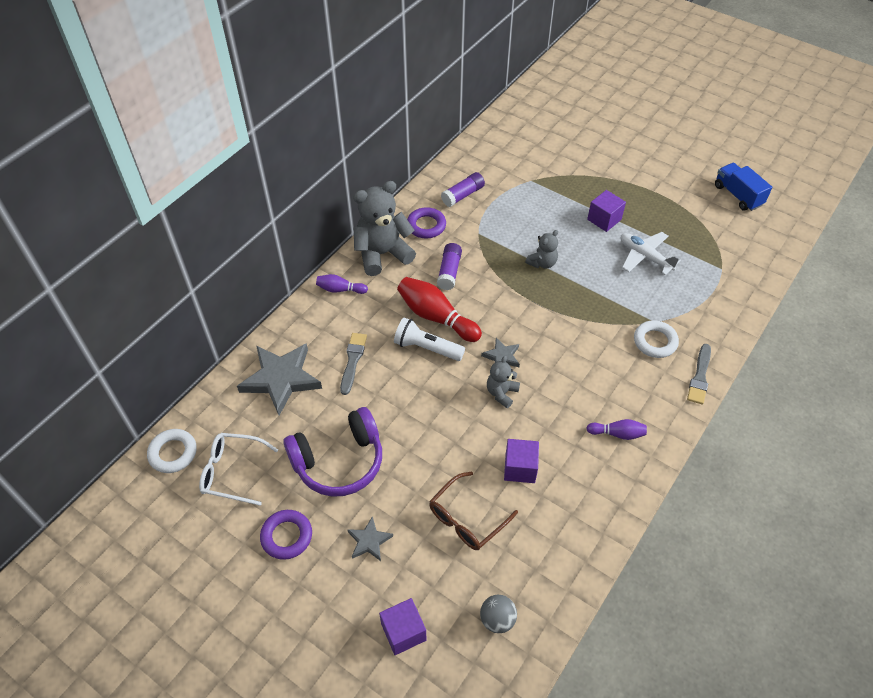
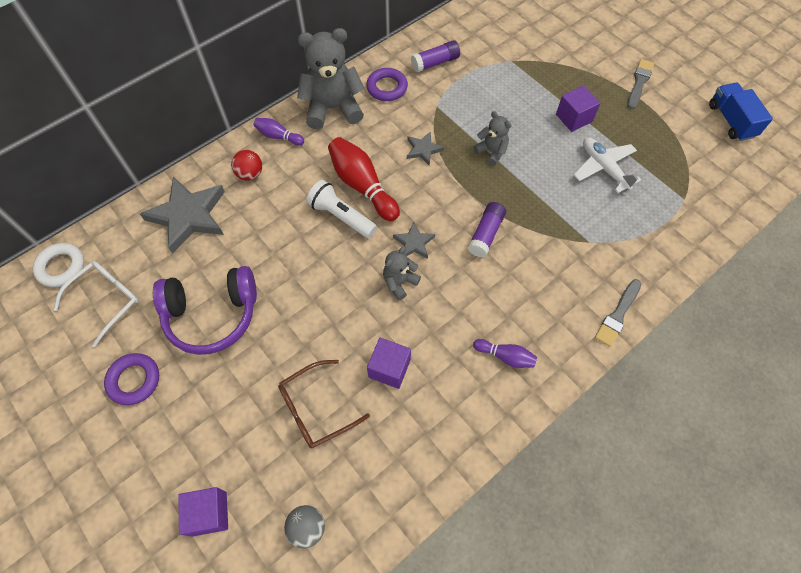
camera: 15 degrees right, 10 degrees up
(231, 472) = (107, 300): white glasses -> white glasses turned 105 degrees clockwise
(326, 329) = (250, 174): none -> red ball
(353, 361) = (264, 213): grey brush -> grey brush (639, 82)
(369, 541) = (211, 407): grey star -> grey star (423, 150)
(449, 272) = (392, 141): purple glue stick -> purple glue stick (486, 234)
(542, 263) = (491, 151): grey teddy bear -> grey teddy bear turned 105 degrees counterclockwise
(655, 342) = (582, 264): white ring -> none

